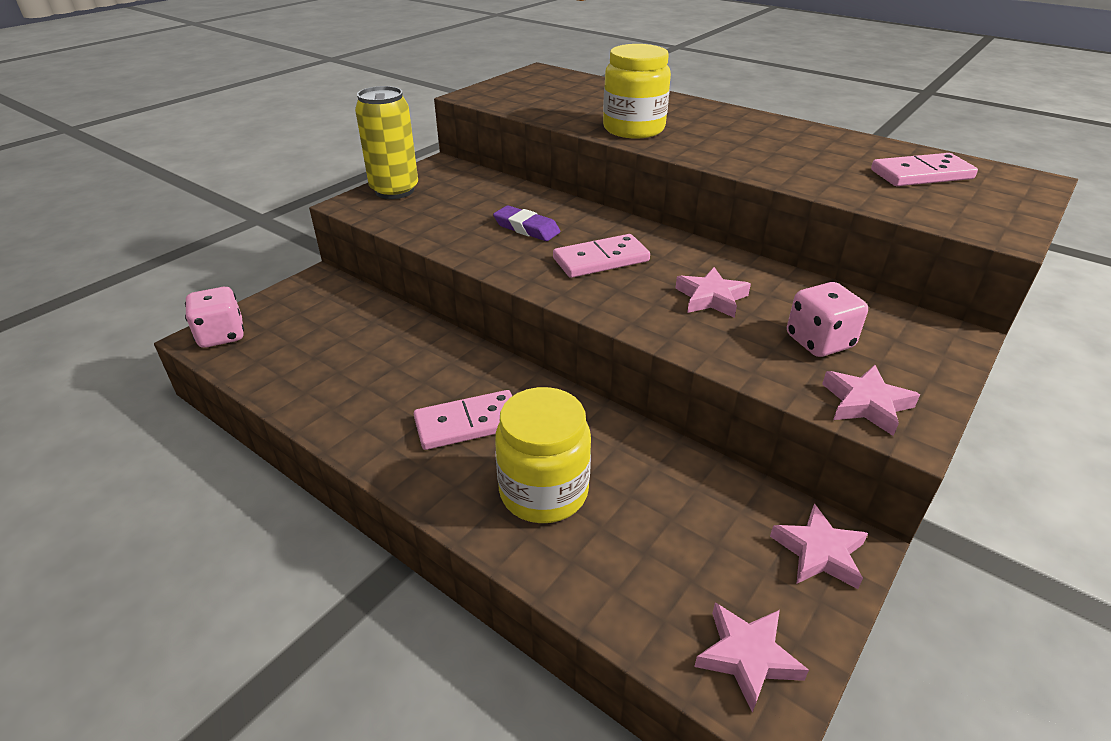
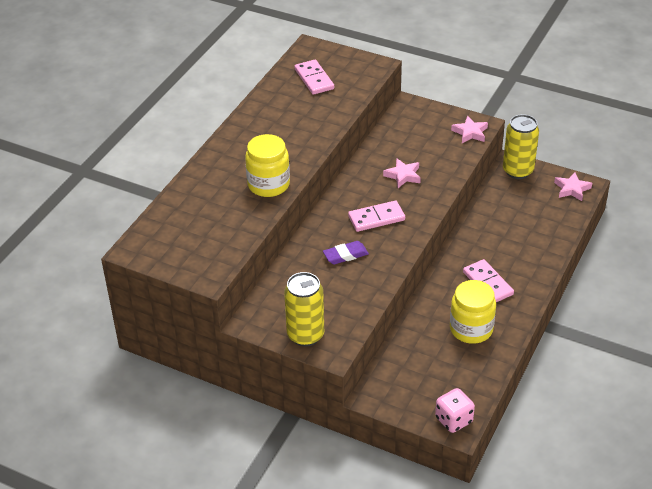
camera: 100 degrees left, 5 degrees up
(526, 228) = (345, 255): purple eraser -> purple eraser turned 45 degrees clockwise
(543, 492) = (521, 249): yellow jar -> yellow jar (471, 329)
(601, 260) = (376, 218): pink domino -> pink domino turned 75 degrees counterclockwise
(819, 342) = (429, 142): pink dice -> none
(819, 552) = (518, 171): pink star -> yellow can

